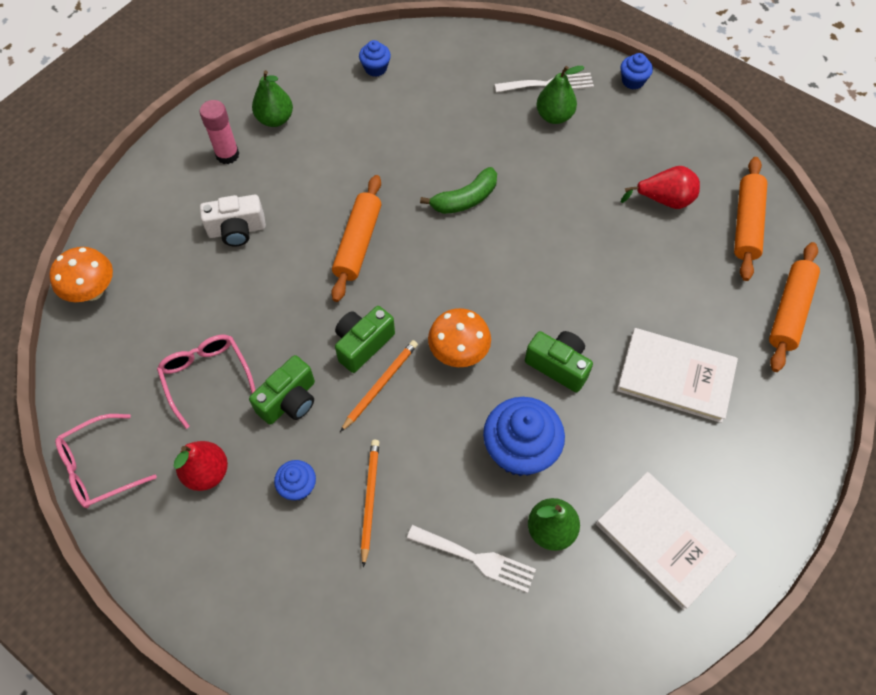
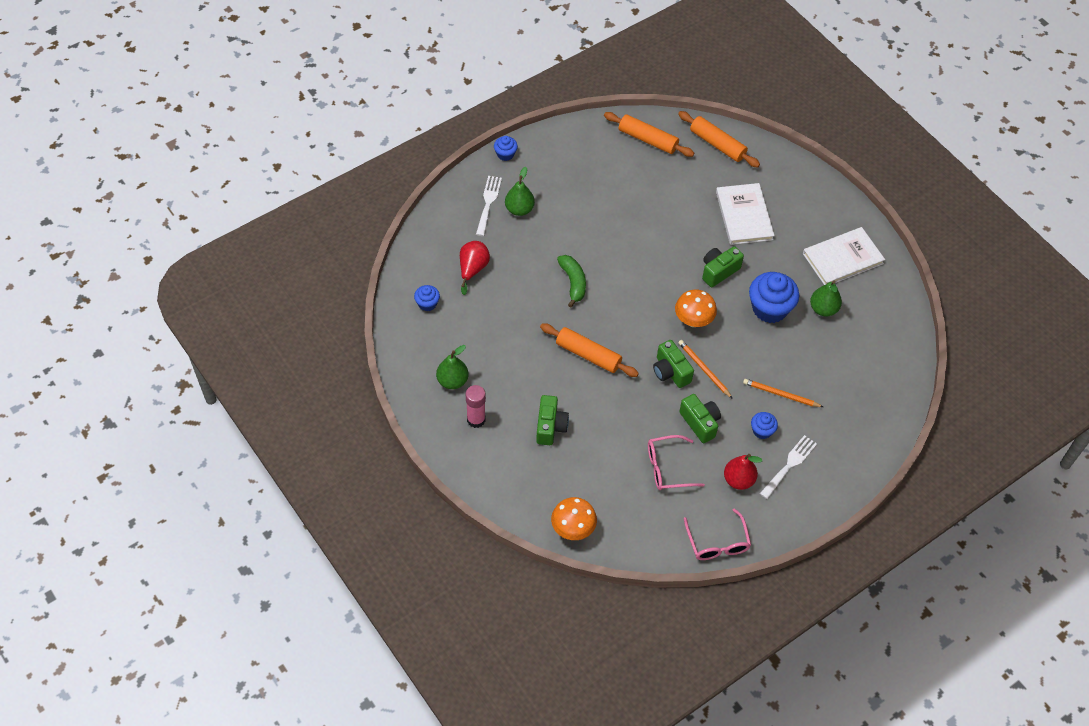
camera: 75 degrees left, 5 degrees down
(237, 230) = (550, 427): white camera -> green camera
(476, 559) = (831, 350): white fork -> white fork (789, 465)
(664, 200) = (614, 174): red pear -> red pear (472, 269)
(675, 376) = (744, 216): white book -> white book turned 45 degrees counterclockwise

